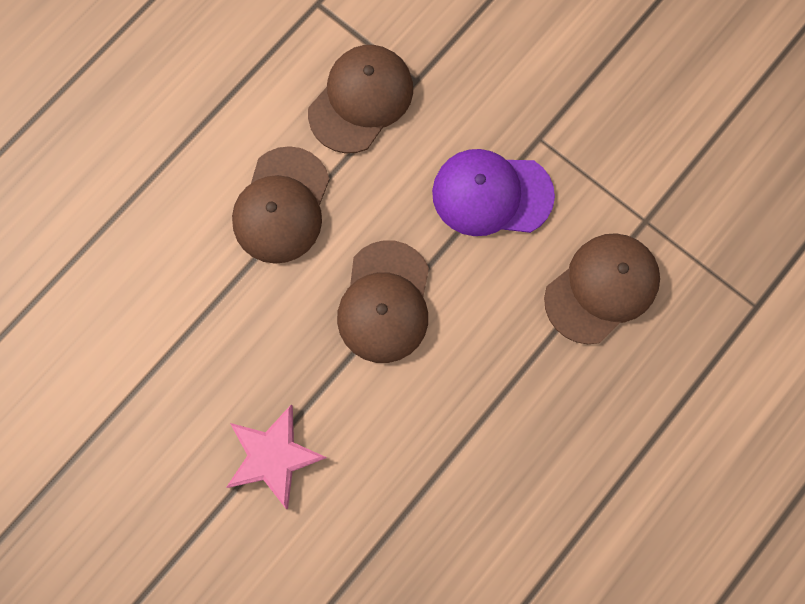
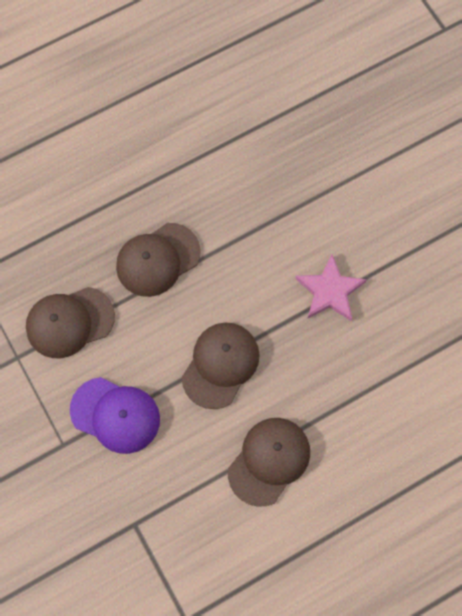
camera: 160 degrees left, 5 degrees down
(361, 100) = (182, 523): brown cap -> brown cap (157, 260)

